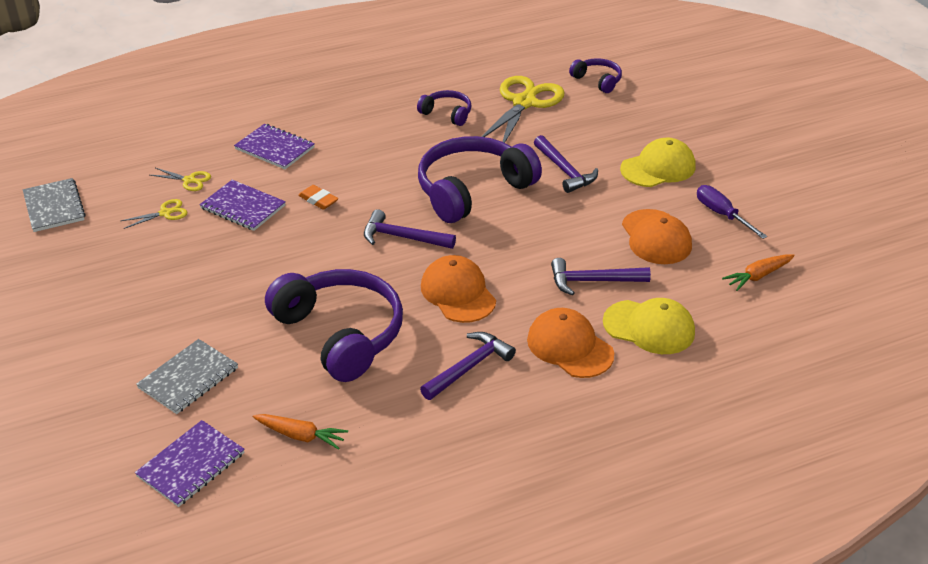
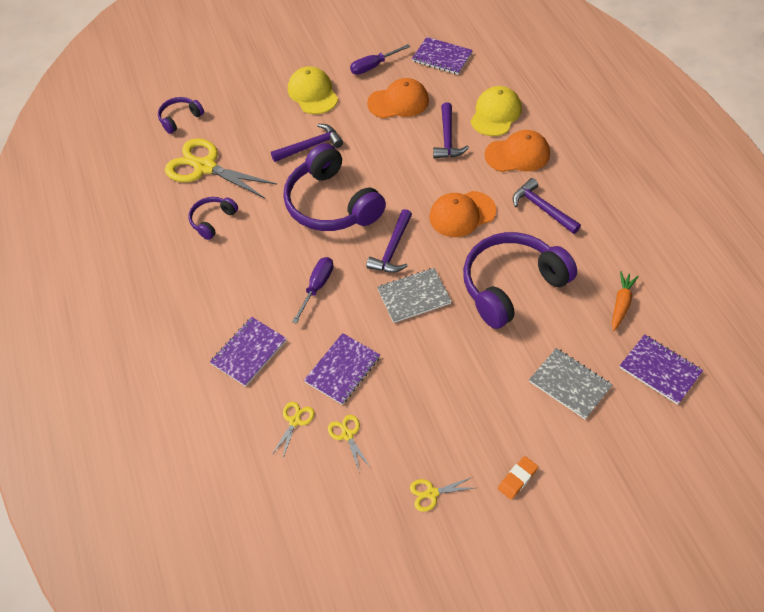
camera: 85 degrees left, 15 degrees up
(54, 207) = (329, 545): grey notebook -> grey notebook (414, 296)
(84, 269) = (432, 493): none -> yellow scissors
(318, 200) = (336, 311): orange eraser -> orange eraser (517, 479)
(352, 186) = (317, 287): none -> purple screwdriver
(570, 347) = (517, 154): orange cap -> orange cap turned 150 degrees counterclockwise
(758, 276) = (442, 57): orange carrot -> purple notebook

